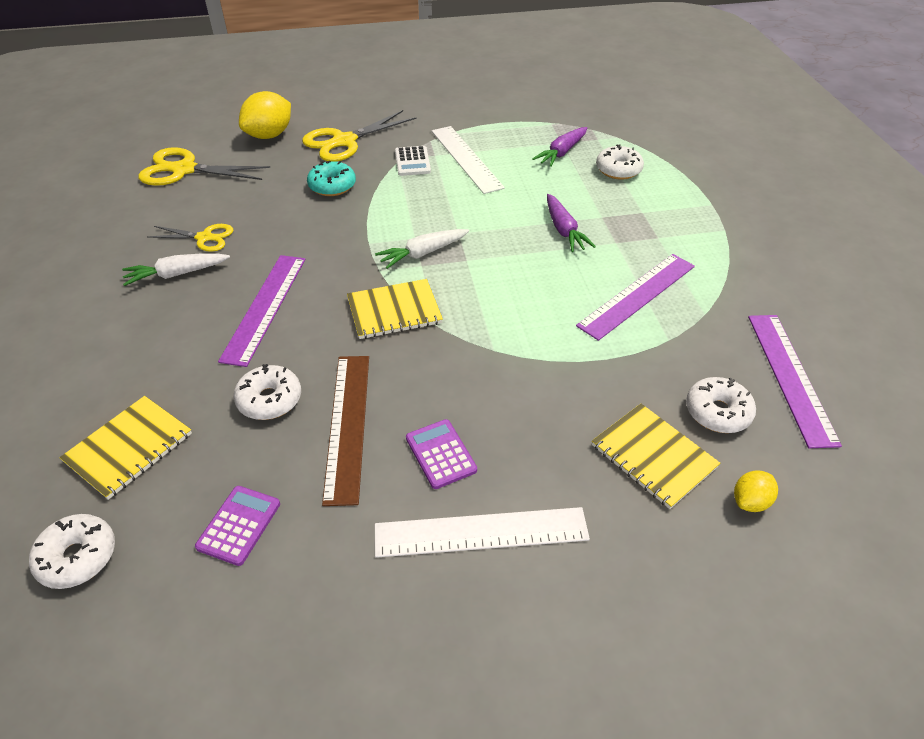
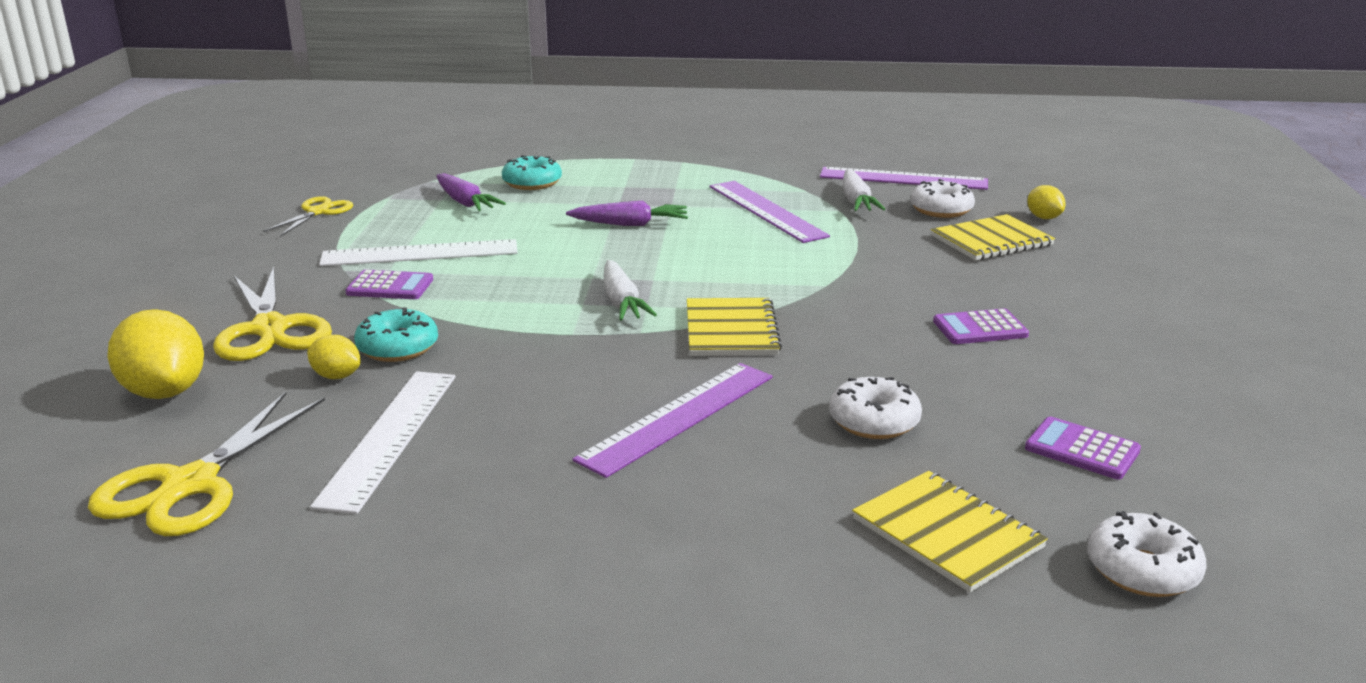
camera: 75 degrees left, 20 degrees down
(177, 274) = (544, 493): white carrot -> white carrot (856, 201)
(205, 238) = (453, 464): yellow scissors -> yellow scissors (318, 212)
(265, 307) = (678, 417): purple ruler -> purple ruler turned 75 degrees counterclockwise
(294, 176) = (336, 376): none -> yellow lemon
(347, 425) = (928, 374): brown ruler -> none
(412, 162) = (390, 286): white calculator -> purple calculator
(481, 532) = (1083, 321): white ruler -> white ruler (390, 437)
(618, 170) = (532, 183): white donut -> turquoise donut

